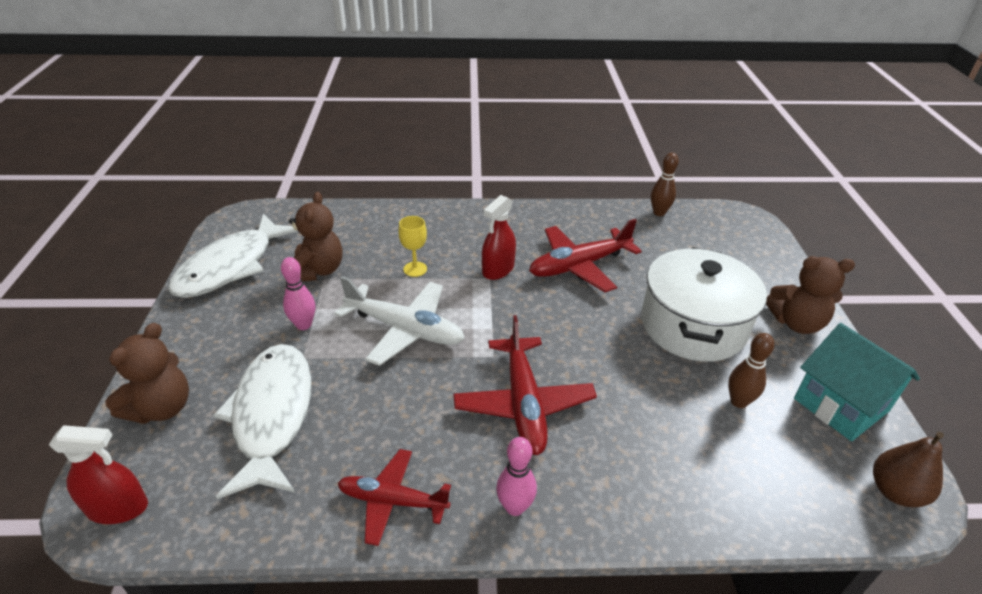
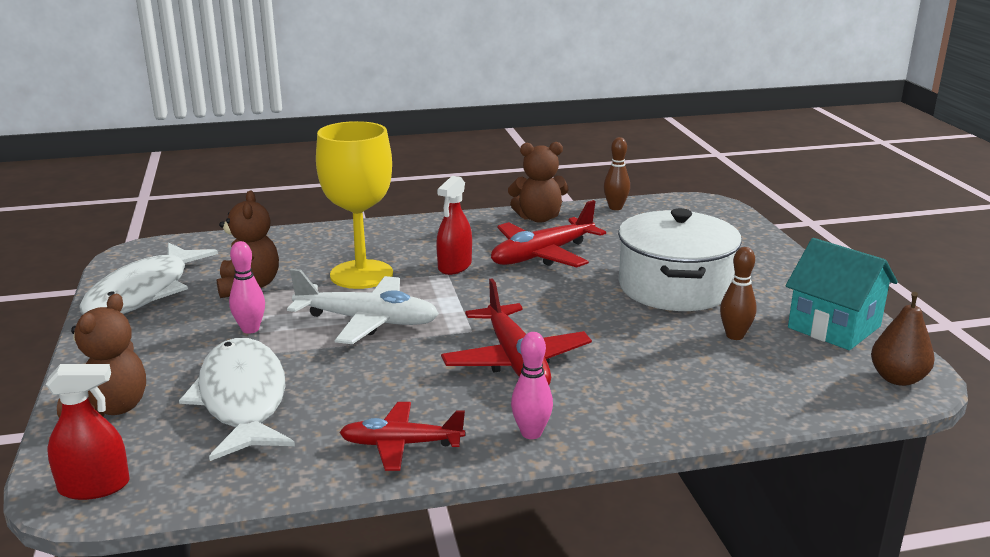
camera: 10 degrees left, 15 degrees down
(415, 269) = (361, 274): yellow goblet -> yellow goblet, size x2.34
(796, 323) = (778, 275): brown teddy bear -> brown teddy bear (538, 218)

